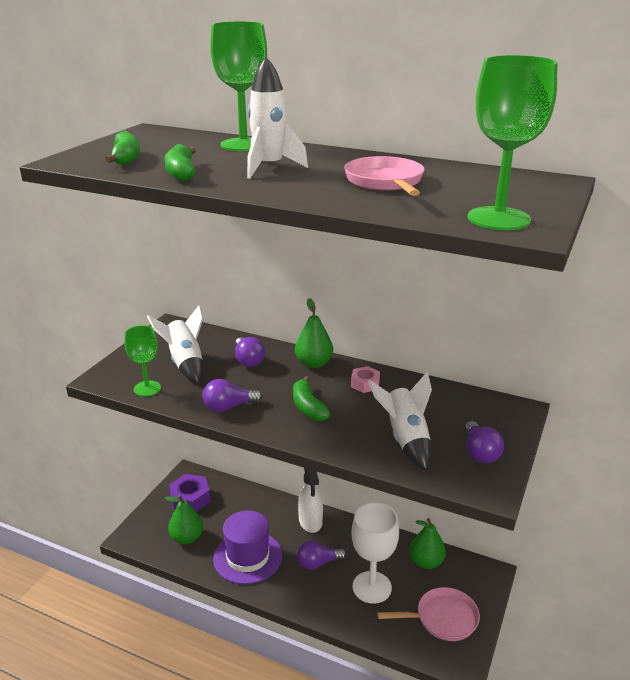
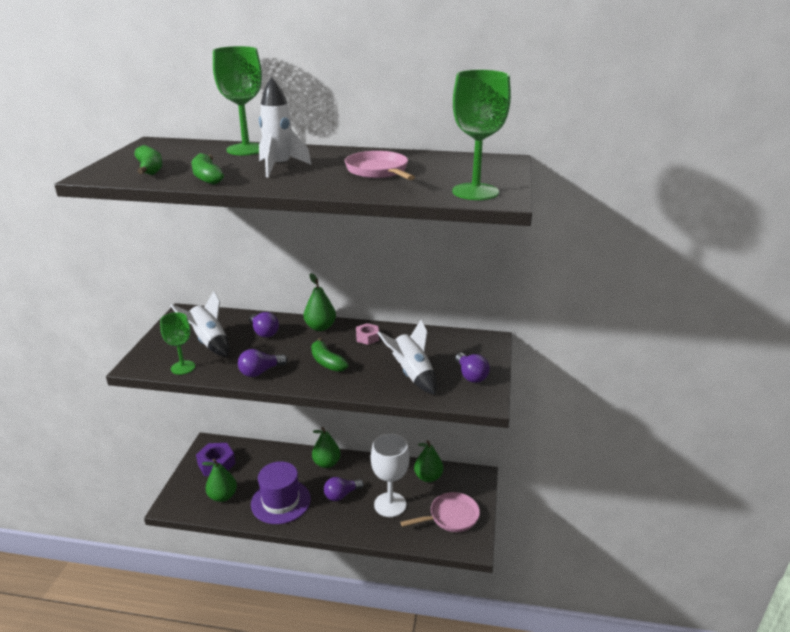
camera: 15 degrees left, 0 degrees up
(310, 521) = (326, 463): white spray bottle -> green pear

